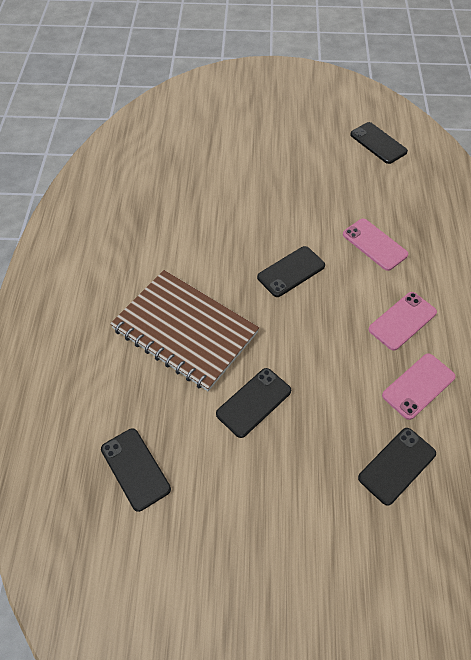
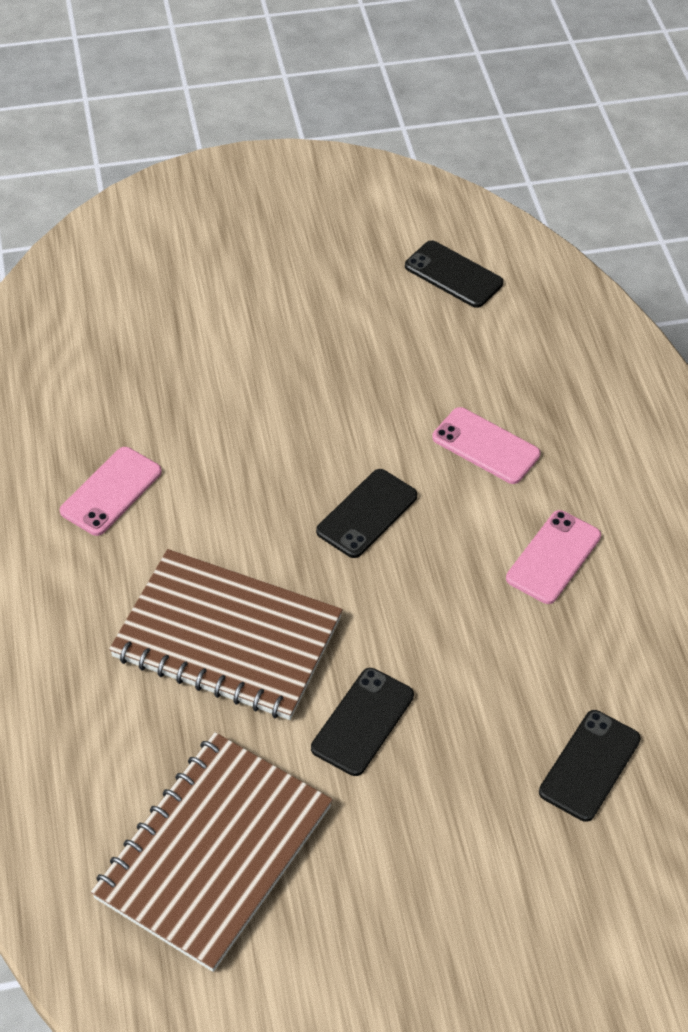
camera: 15 degrees left, 5 degrees down
(135, 469) = (214, 852): black phone -> brown notebook
(418, 386) = (596, 648): pink phone -> pink phone (111, 491)

